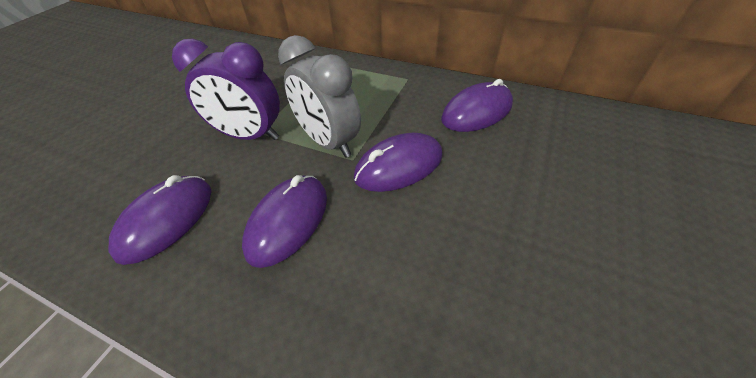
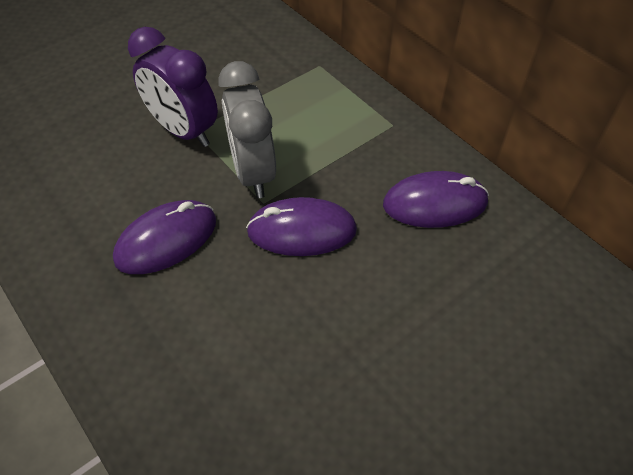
camera: 25 degrees right, 5 degrees up
(166, 220) = (71, 191): purple mouse -> none

